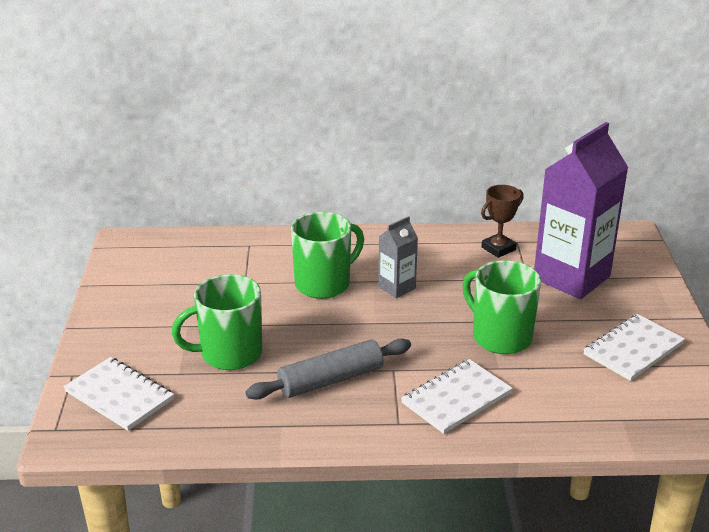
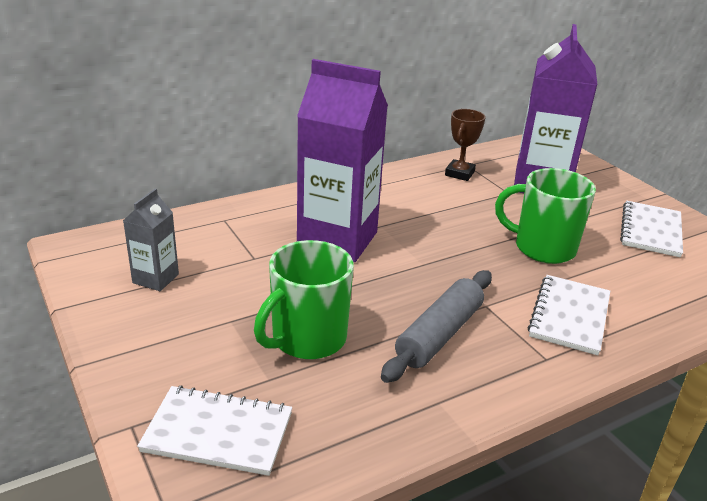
camera: 30 degrees left, 0 degrees up
(324, 284) = (337, 240): green mug -> purple carton
(397, 287) = (409, 226): grey carton -> grey carton (155, 278)

